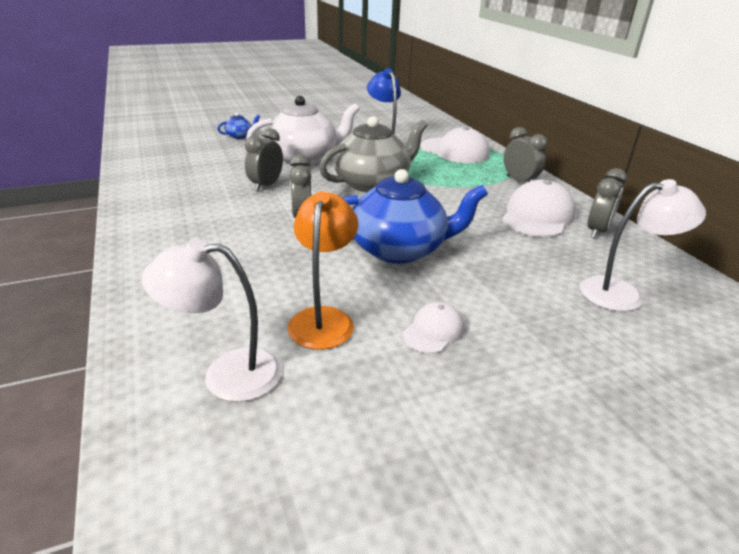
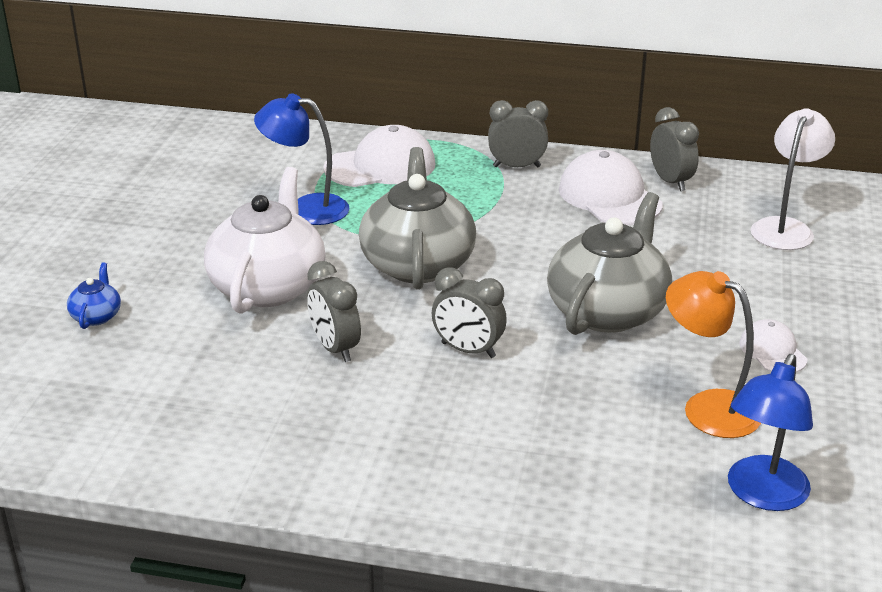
camera: 55 degrees left, 0 degrees up
(226, 375) = (762, 495): white lamp -> blue lamp
(399, 249) = (608, 311): blue teapot -> grey teapot

